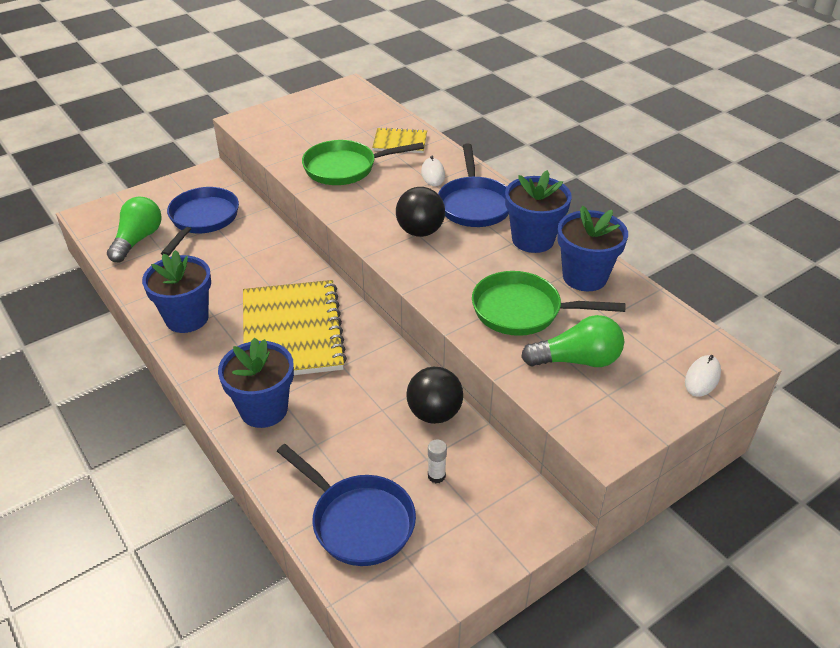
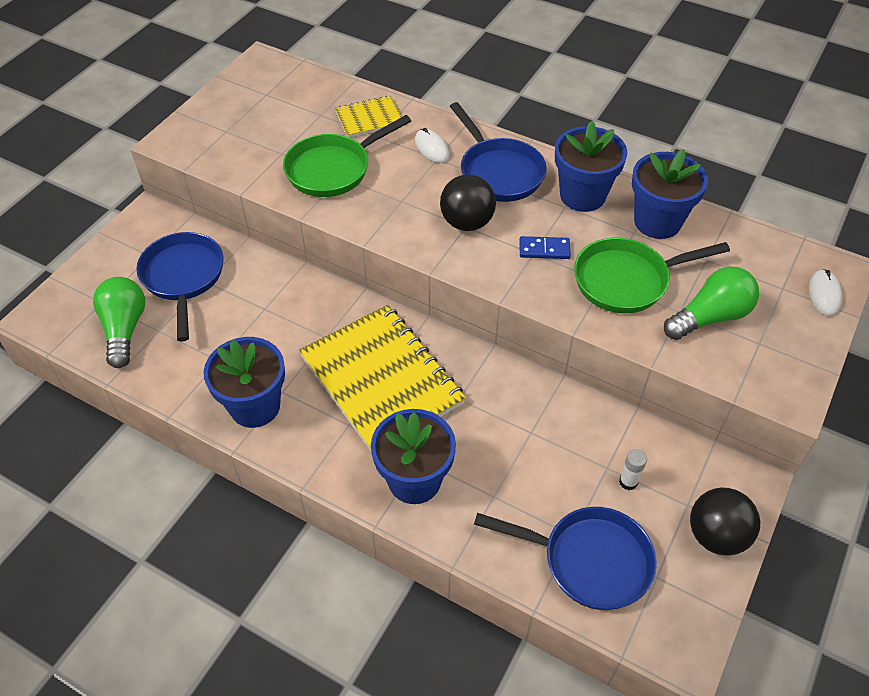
camera: 25 degrees left, 10 degrees up
(434, 413) = (583, 416): black ball -> black ball (716, 535)
(469, 268) = (544, 250): none -> blue domino

